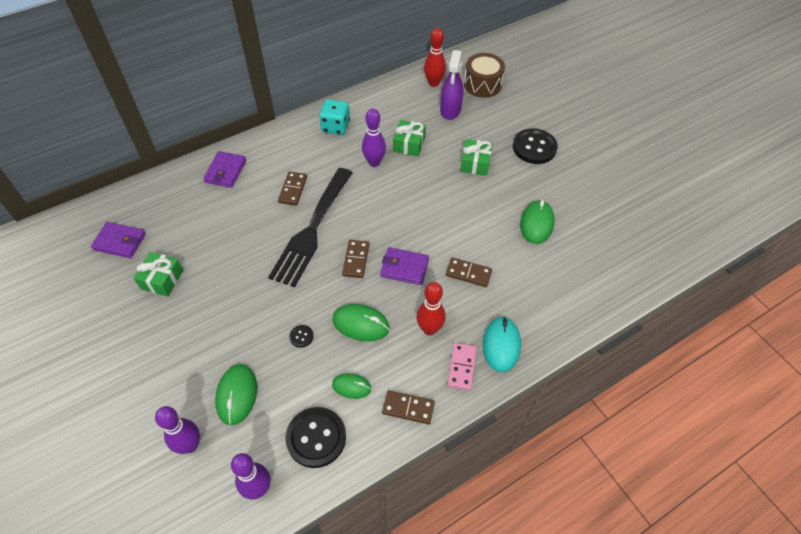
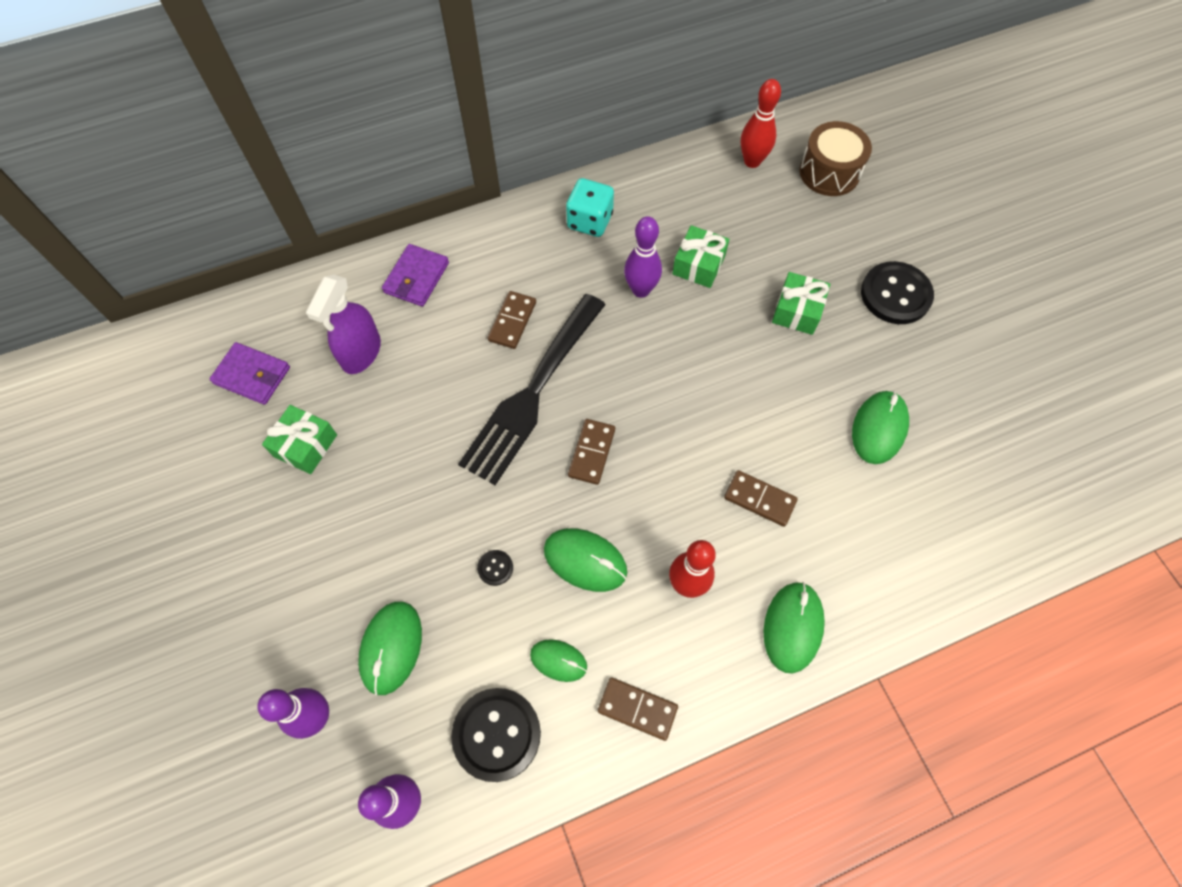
camera: 10 degrees right, 10 degrees up
(404, 268) = (663, 476): purple wallet -> none
(450, 110) = (771, 212): purple spray bottle -> purple spray bottle (361, 353)
(462, 367) = (727, 654): pink domino -> none
(501, 345) = (792, 627): turquoise mouse -> green mouse

